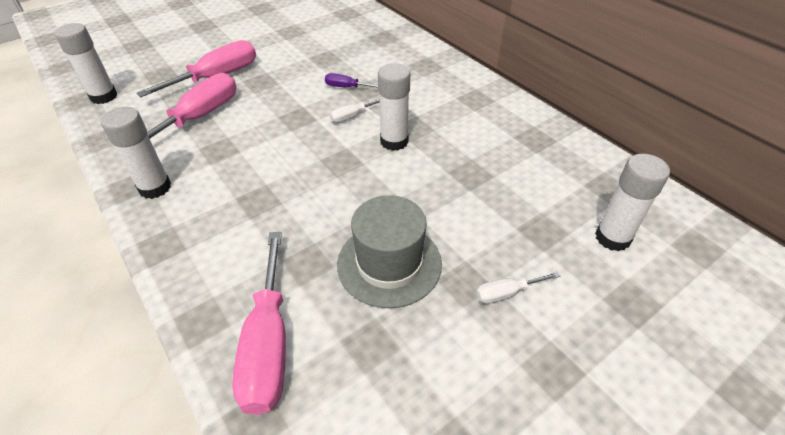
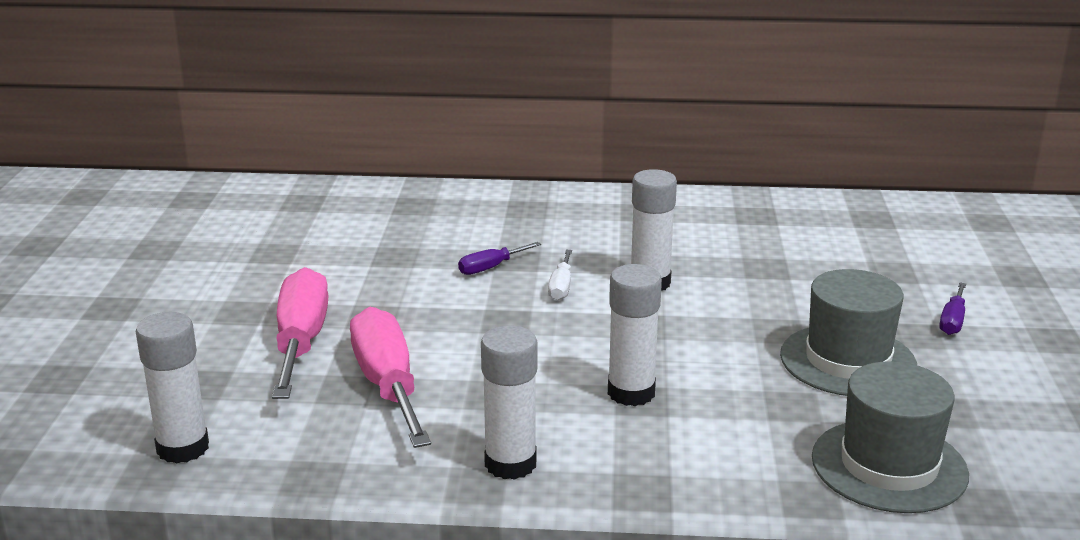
camera: 50 degrees left, 20 degrees down
(268, 344) = (889, 466): pink screwdriver -> grey hat
(506, 293) = (952, 321): white screwdriver -> purple screwdriver
(612, 238) = (938, 247): white glue stick -> white glue stick (631, 393)

